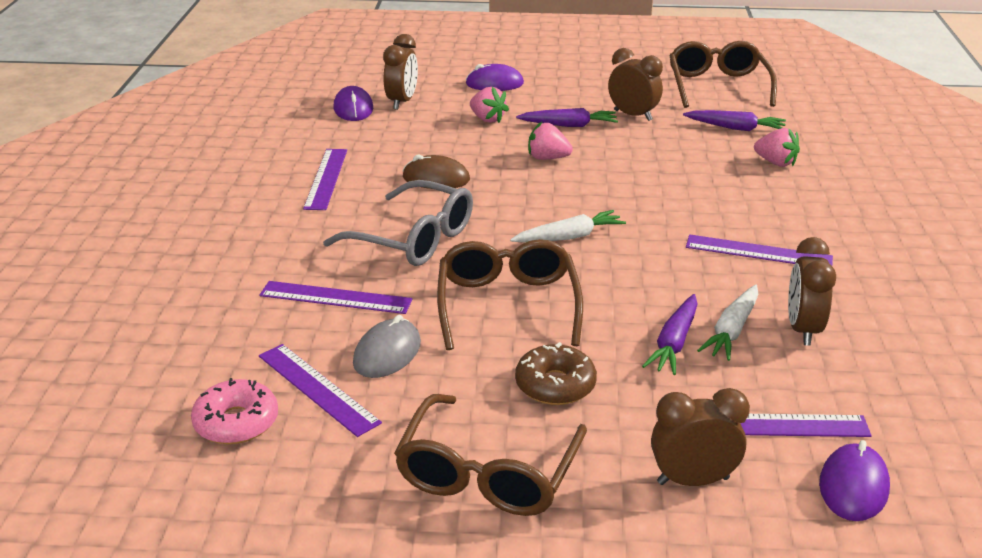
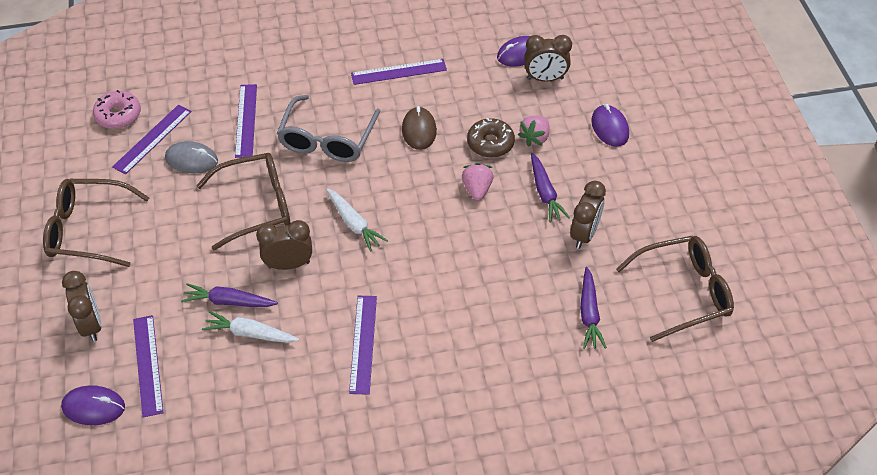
camera: 75 degrees right, 20 degrees up
(555, 385) = (172, 246): brown donut -> brown donut (490, 143)
(775, 163) = (527, 348): pink strawberry -> none
(803, 330) = (260, 376): brown clock -> brown clock (289, 264)

